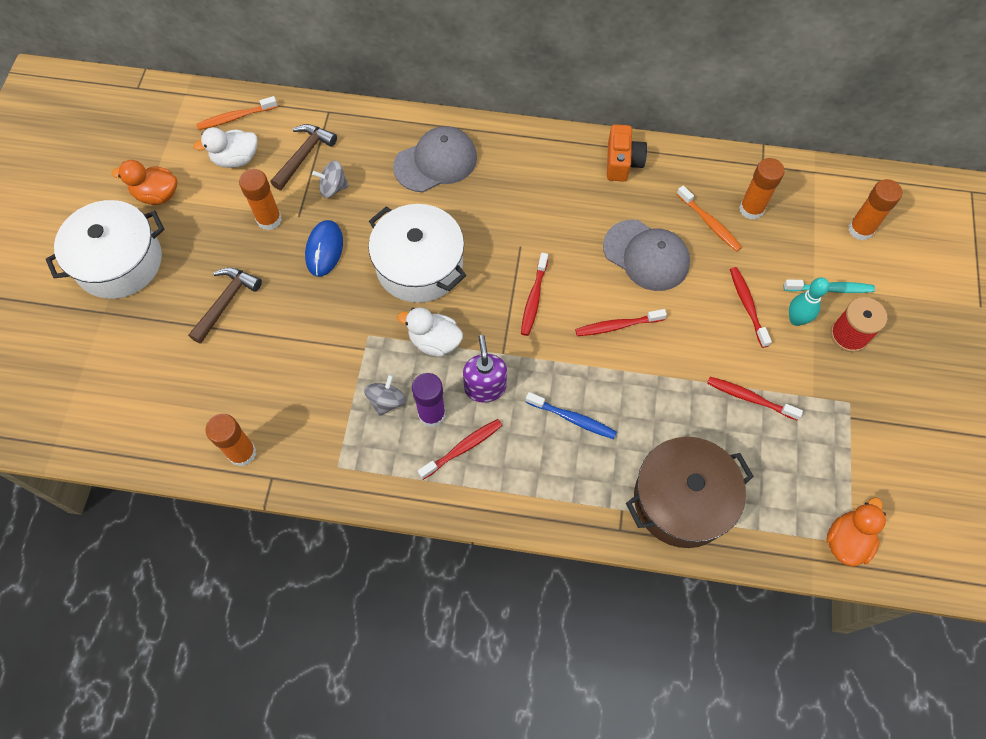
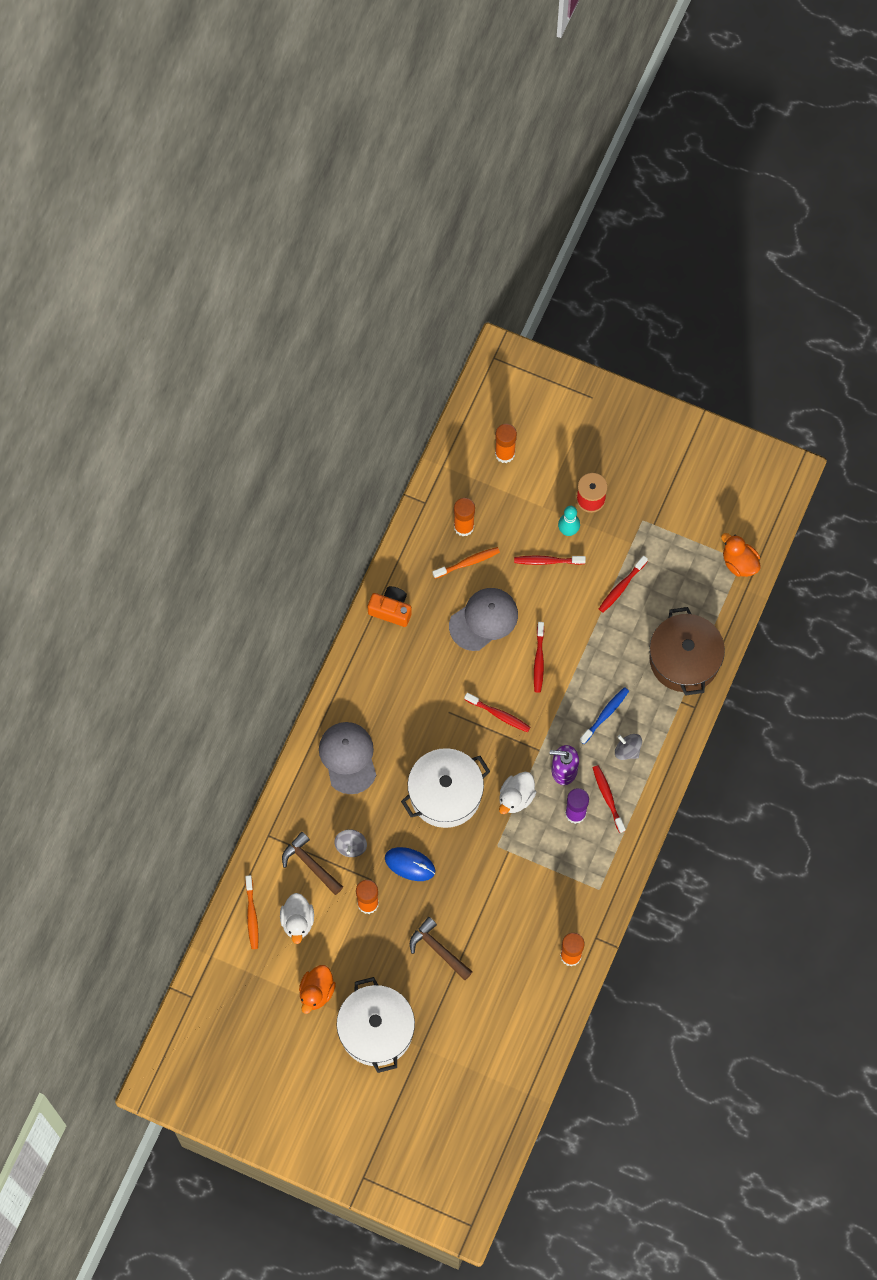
camera: 75 degrees left, 5 degrees up
(386, 401) = (556, 843): grey spinning top -> grey spinning top (627, 750)
(830, 289) = (549, 496): turquoise toothbrush -> none

